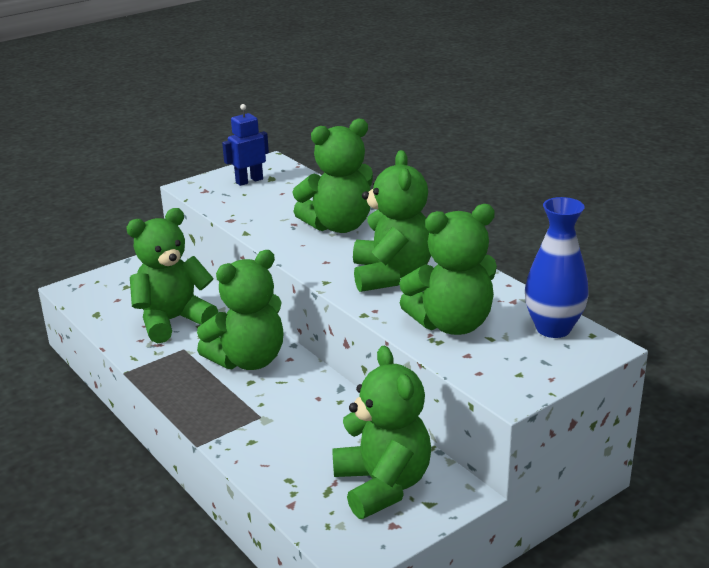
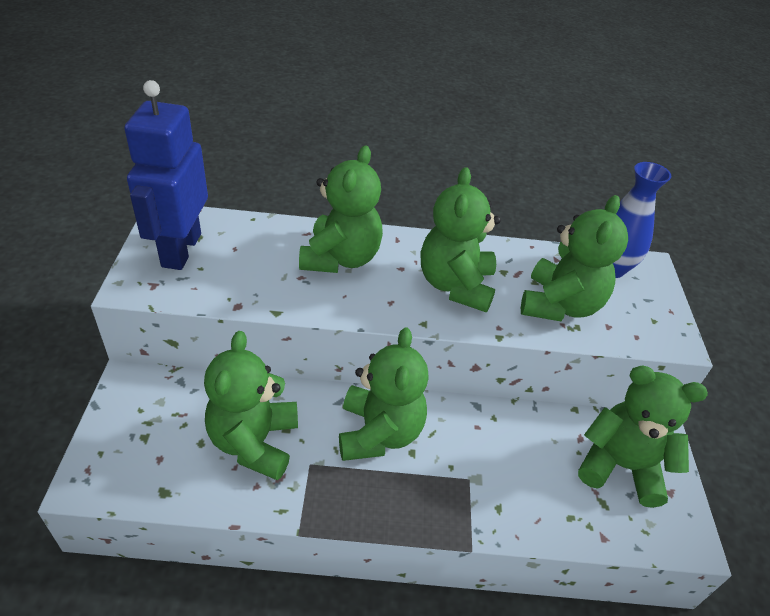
camera: 55 degrees left, 15 degrees up
(249, 181) = (181, 250): blue robot -> blue robot, size x1.90
(391, 275) = (456, 285): green teddy bear -> green teddy bear turned 120 degrees counterclockwise

